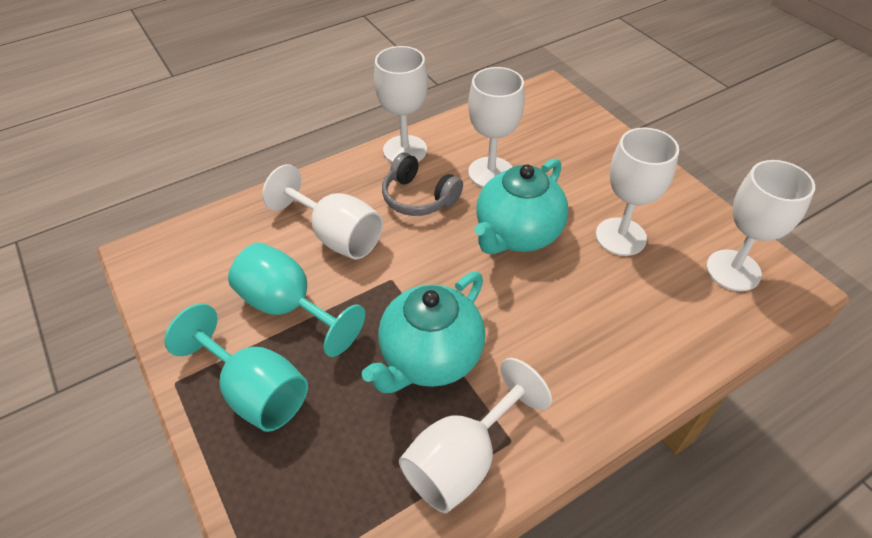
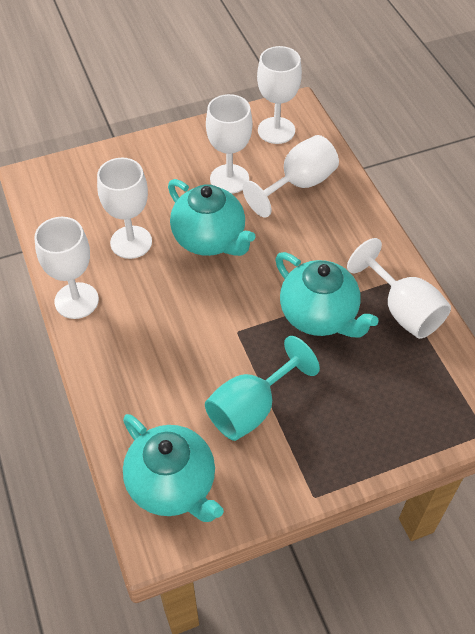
camera: 80 degrees left, 5 degrees up
(197, 257) = (173, 485): none -> turquoise teapot
(255, 391) = (331, 435): turquoise goblet -> none
(336, 235) = (175, 367): white goblet -> white goblet (298, 185)
(419, 197) = (146, 299): grey headphones -> none

